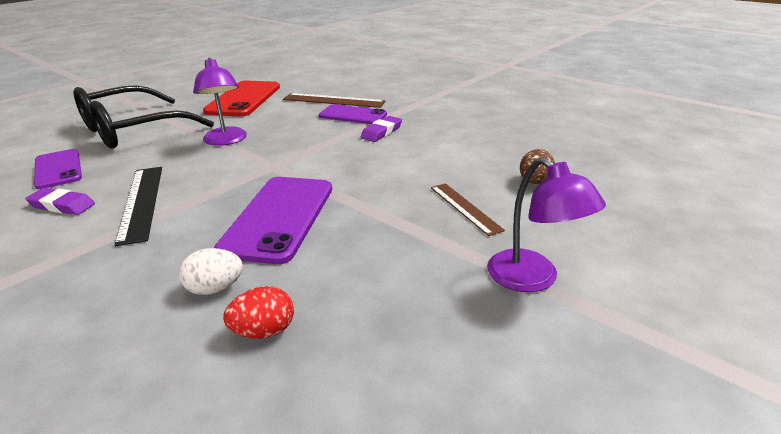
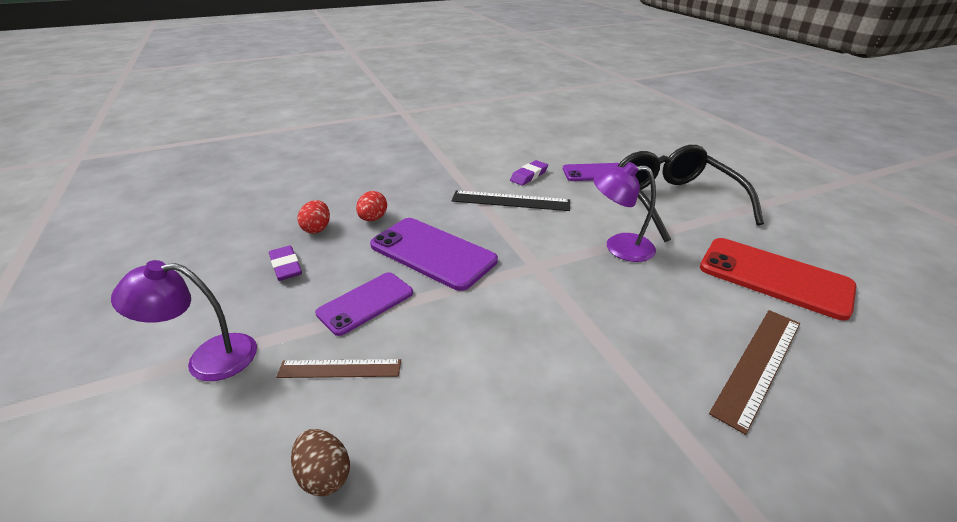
camera: 115 degrees right, 5 degrees up
(215, 289) = (373, 219): white egg -> red egg
(352, 115) = (676, 367): purple phone -> purple phone (365, 303)
(381, 132) = (590, 376): purple eraser -> purple eraser (286, 266)

